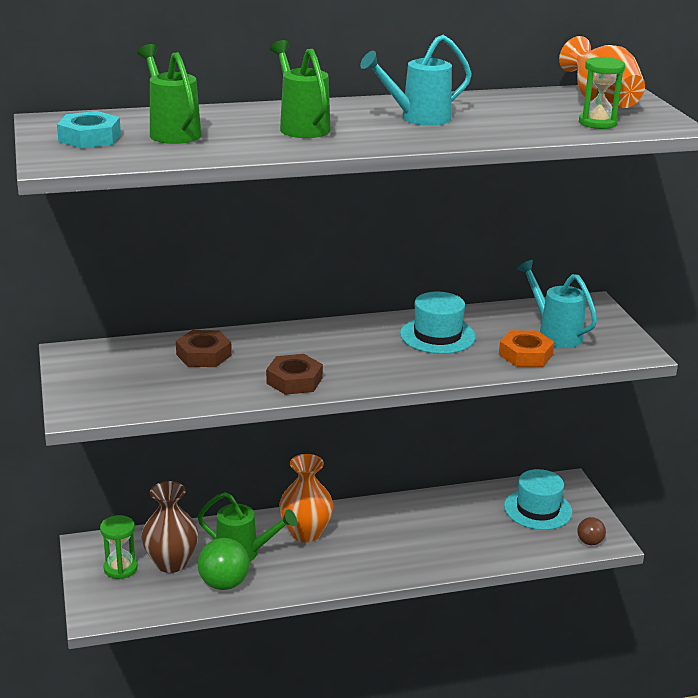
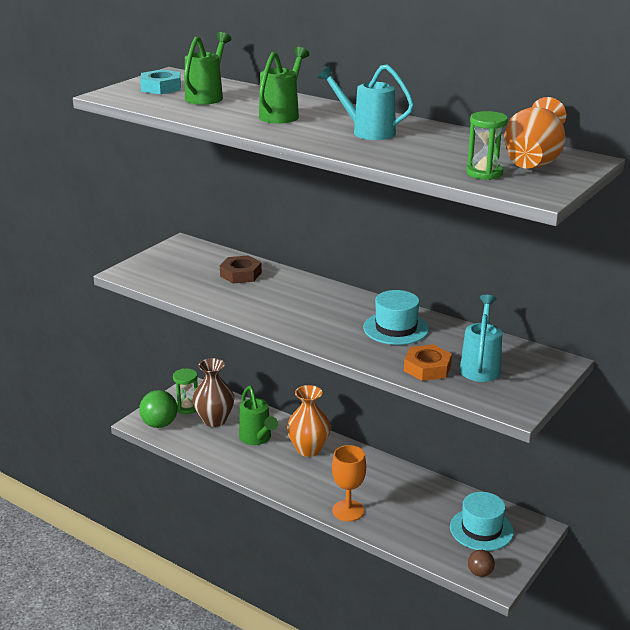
camera: 50 degrees right, 0 degrees up
(224, 584) = (220, 447): green ball -> green ball (159, 424)
(294, 380) = (255, 310): brown nut -> none
(426, 562) = (348, 510): none -> orange goblet

